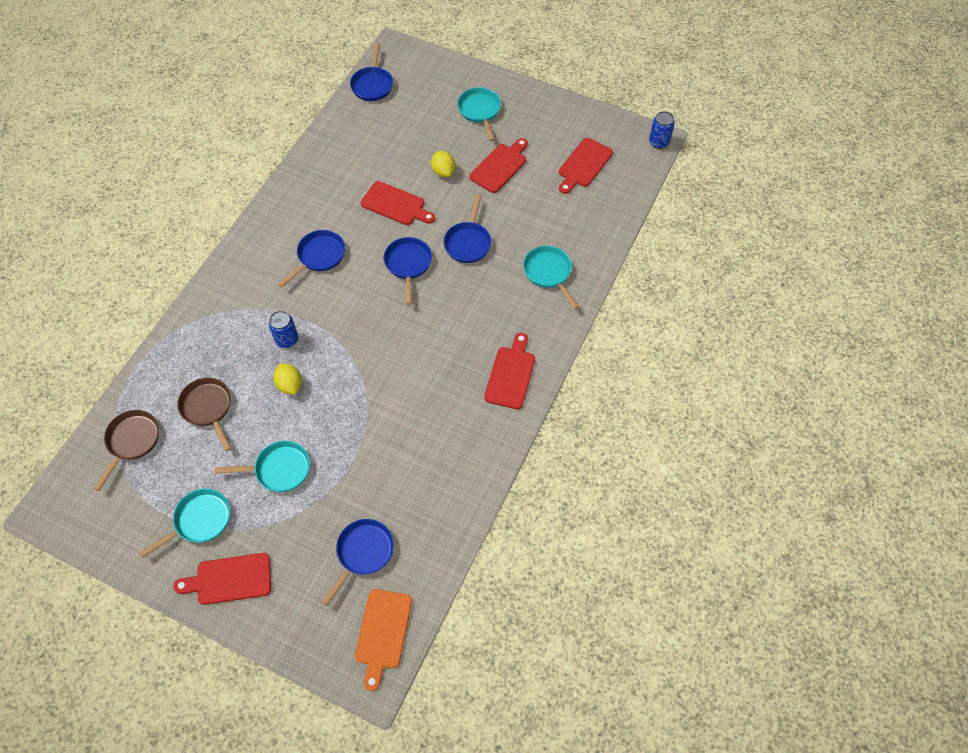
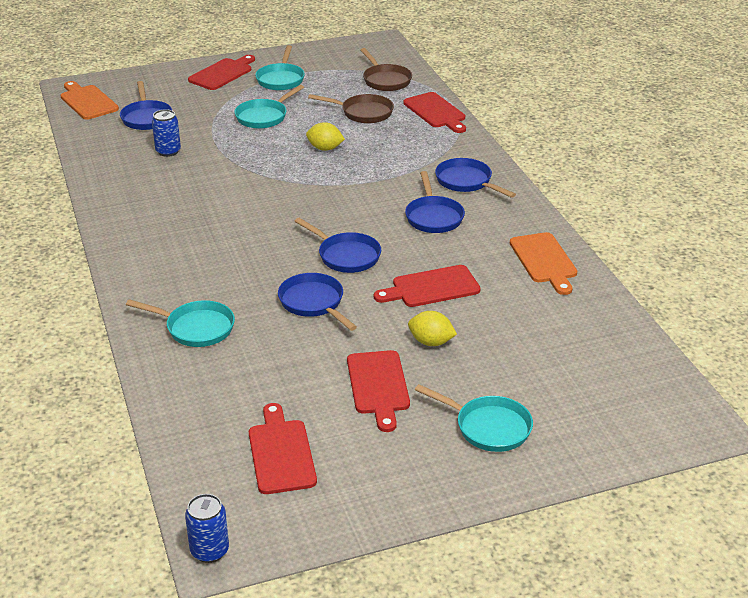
camera: 135 degrees right, 25 degrees down
(287, 340) = (369, 165): blue can -> blue can (168, 151)
(314, 176) = (544, 261): none -> orange cutting board
(372, 85) = (648, 370): blue pan -> blue pan (466, 182)
(511, 374) = (145, 243): red cutting board -> red cutting board (436, 112)

